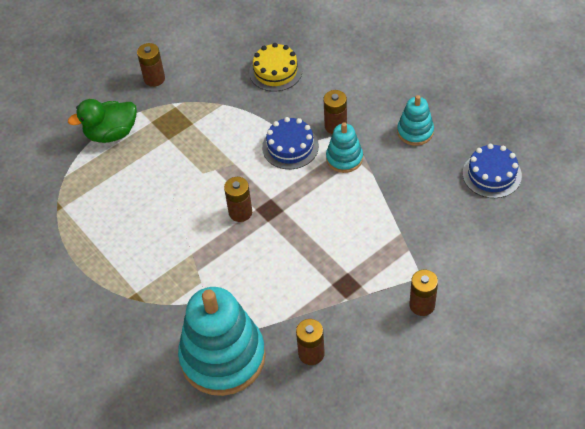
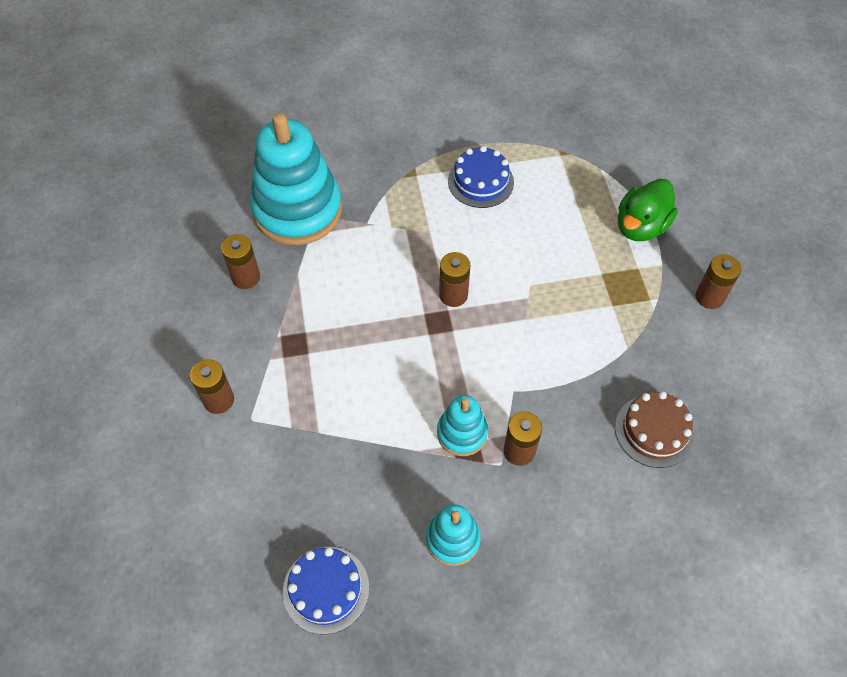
camera: 115 degrees right, 5 degrees up
(111, 133) = (640, 226): green duck -> green duck turned 150 degrees counterclockwise
(275, 71) = (654, 431): yellow cake -> brown cake
(290, 147) = (516, 385): blue cake -> blue cake (480, 181)

